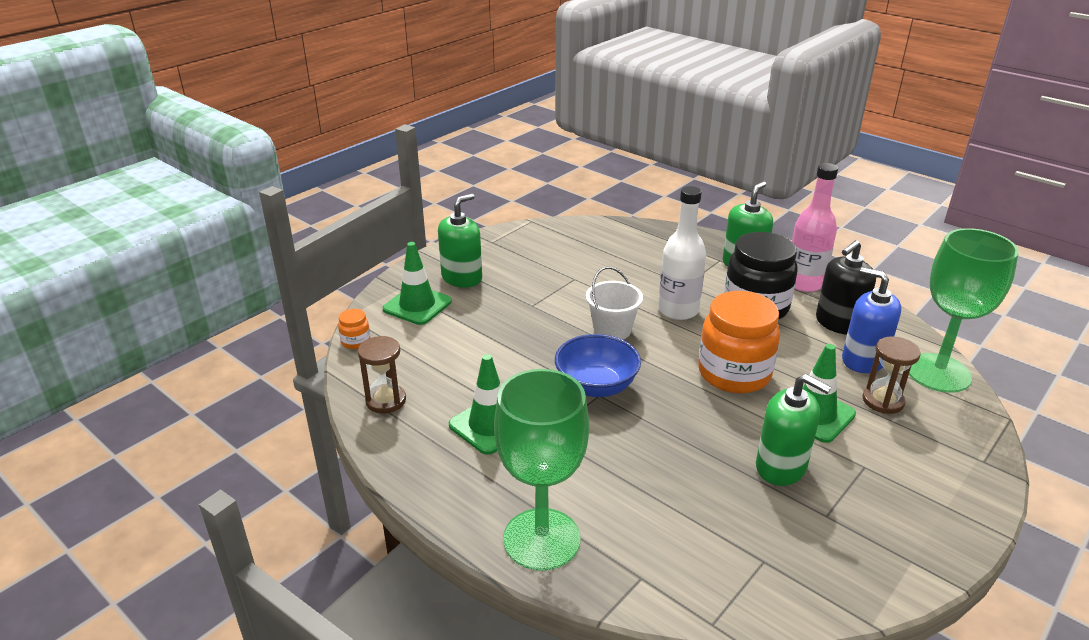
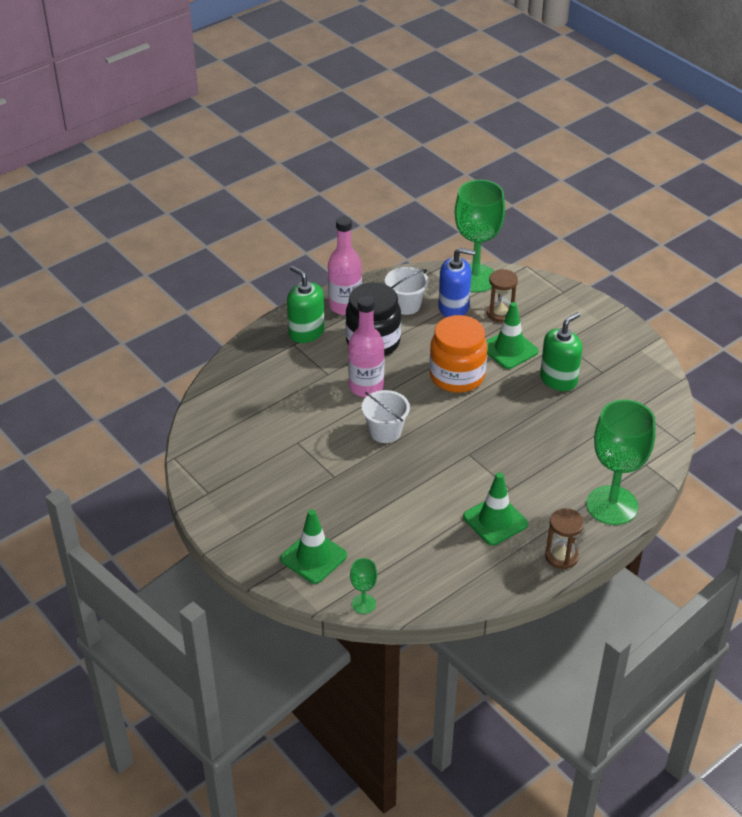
camera: 80 degrees left, 10 degrees up
(356, 341) = (363, 604): orange jar -> green goblet
(386, 400) = (454, 583): brown hourglass -> brown hourglass (561, 556)
(462, 278) = (273, 521): green soap dispenser -> none
(596, 386) = (458, 453): blue bowl -> none
(678, 310) = (366, 387): white bottle -> pink bottle
(838, 323) = (406, 305): black soap dispenser -> white bucket
(863, 360) = (453, 307): blue soap dispenser -> blue soap dispenser turned 135 degrees counterclockwise

